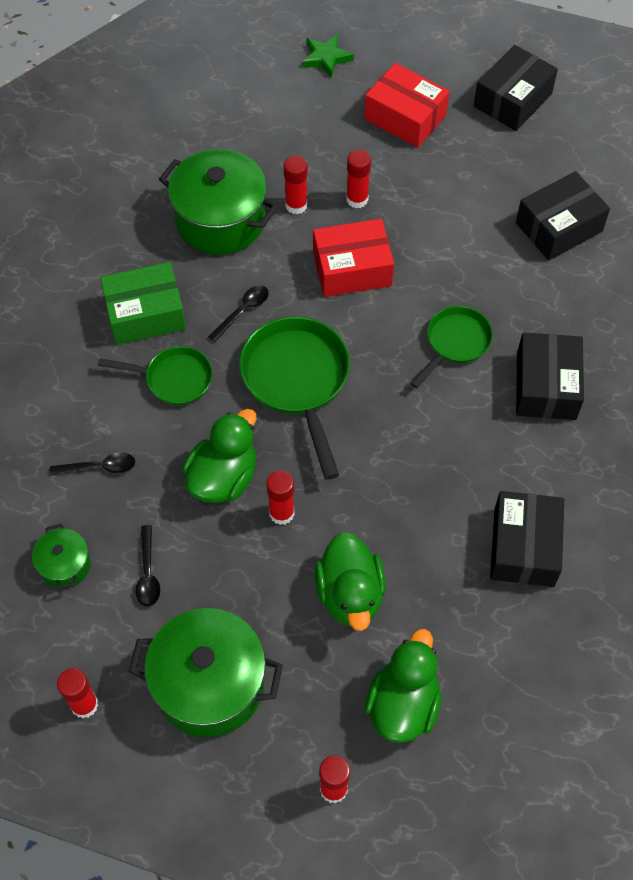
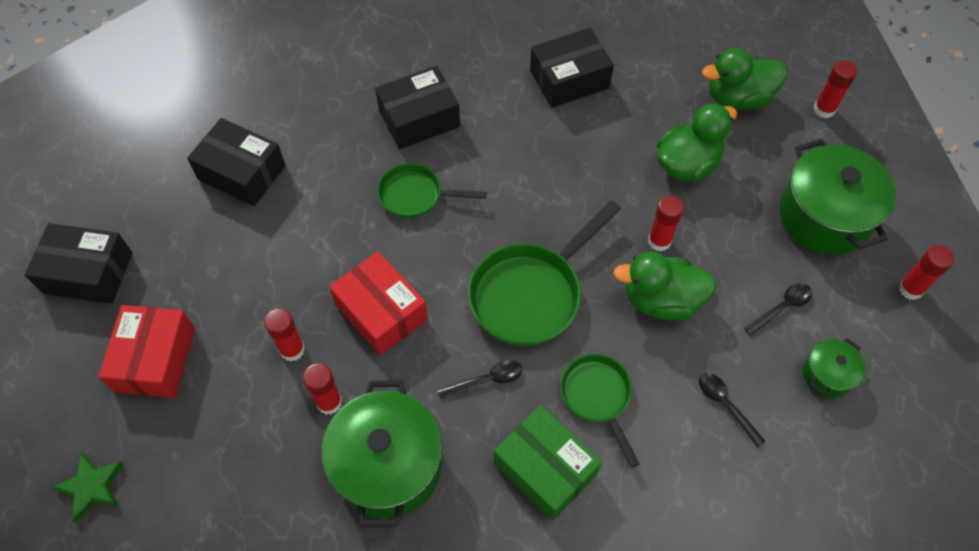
camera: 120 degrees left, 0 degrees up
(243, 311) = (486, 380): black spoon -> black spoon turned 150 degrees clockwise

